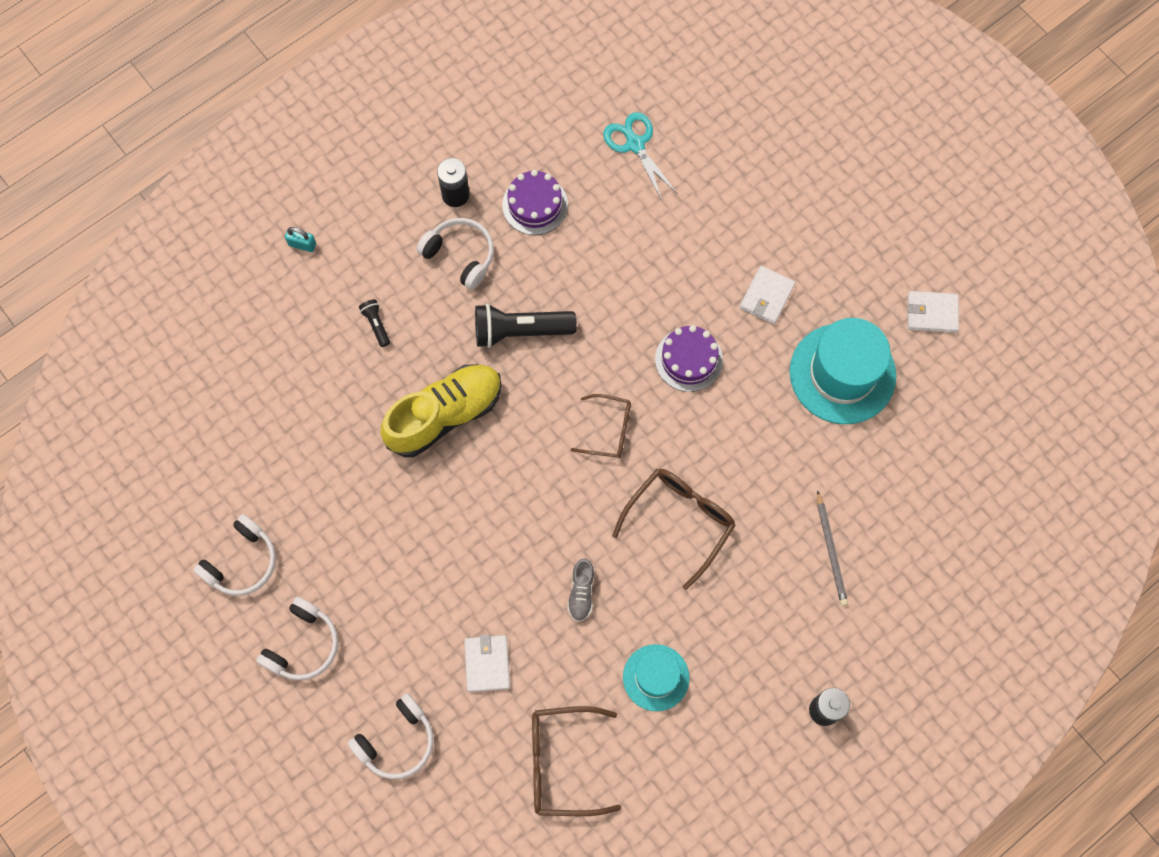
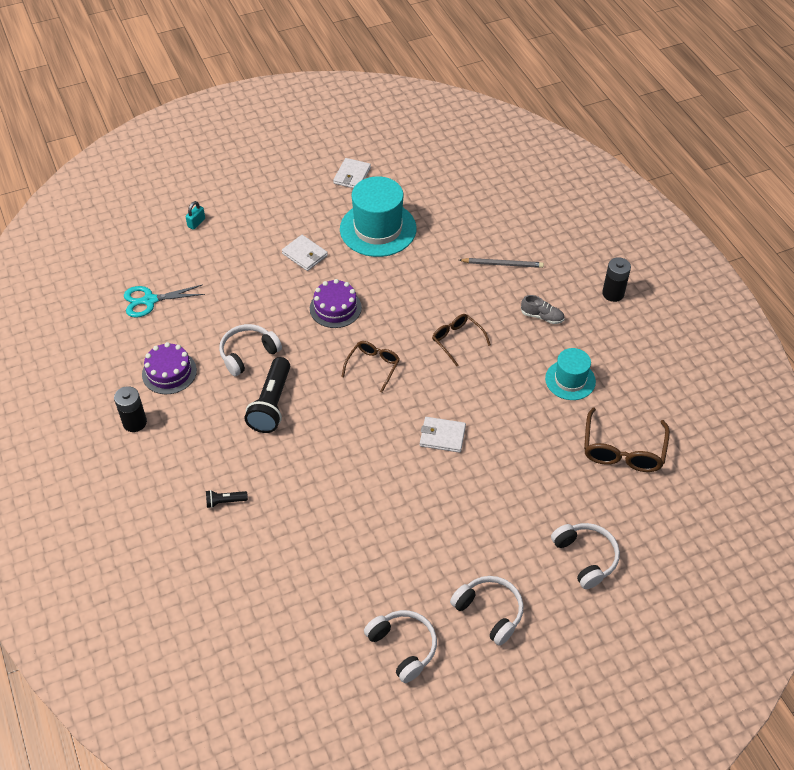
camera: 75 degrees left, 20 degrees down
(302, 244) = (126, 543): turquoise padlock -> turquoise padlock (196, 223)
(445, 415) = (323, 469): yellow shoe -> none
(460, 255) = (189, 430): white headphones -> white headphones (248, 354)
(487, 663) = (536, 482): white wallet -> white wallet (442, 436)
(581, 592) = (495, 410): grey shoe -> grey shoe (542, 317)
(680, 521) = (457, 340): brown glasses -> brown glasses, size x0.64

